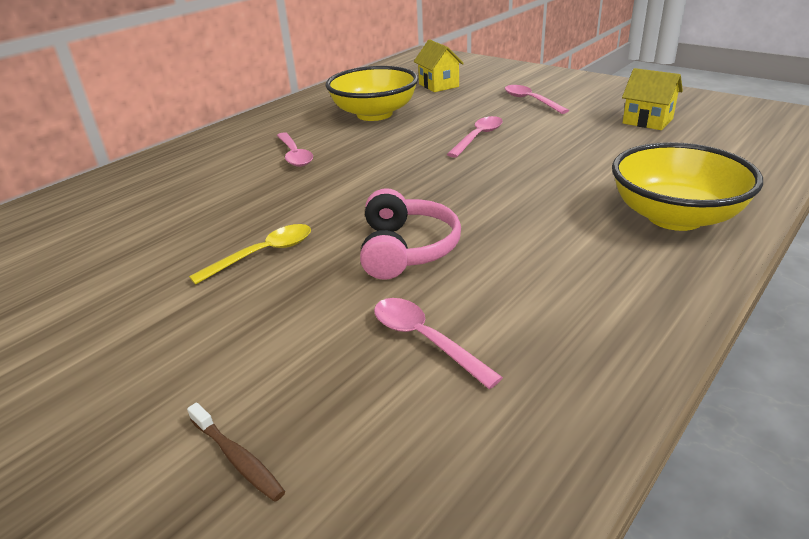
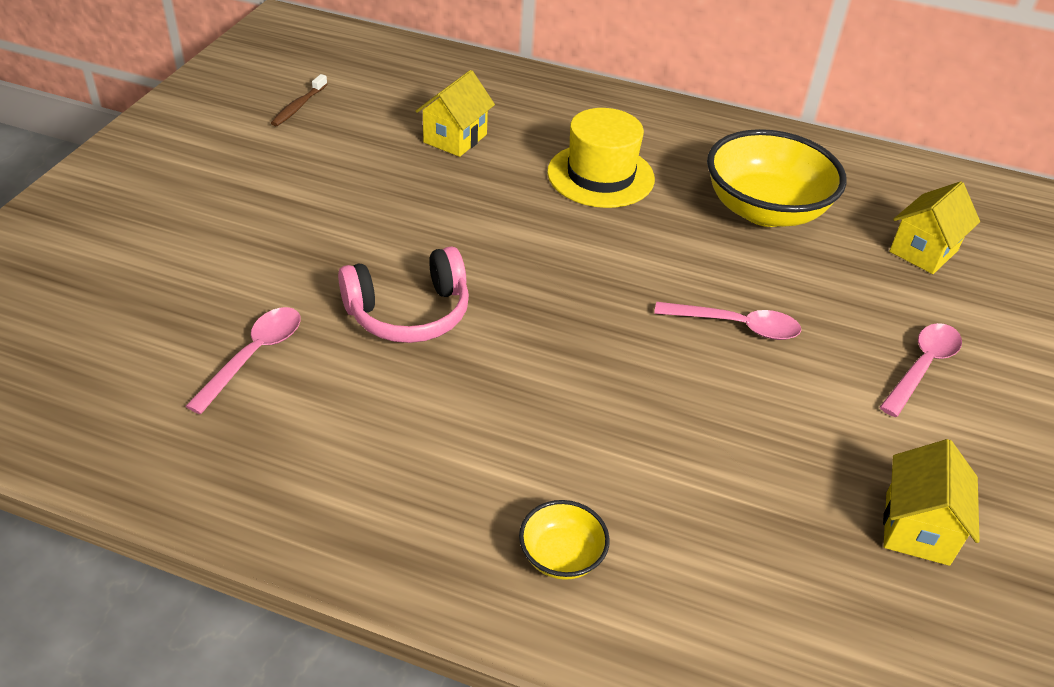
camera: 65 degrees right, 10 degrees up
(187, 204) = (455, 138): none -> yellow house
(237, 458) = (105, 284): brown toothbrush -> brown toothbrush (298, 106)
(263, 254) = (374, 216): yellow spoon -> none
(294, 155) = (600, 175): pink spoon -> yellow hat
(674, 217) = (561, 556): yellow bowl -> yellow bowl, size x0.46

